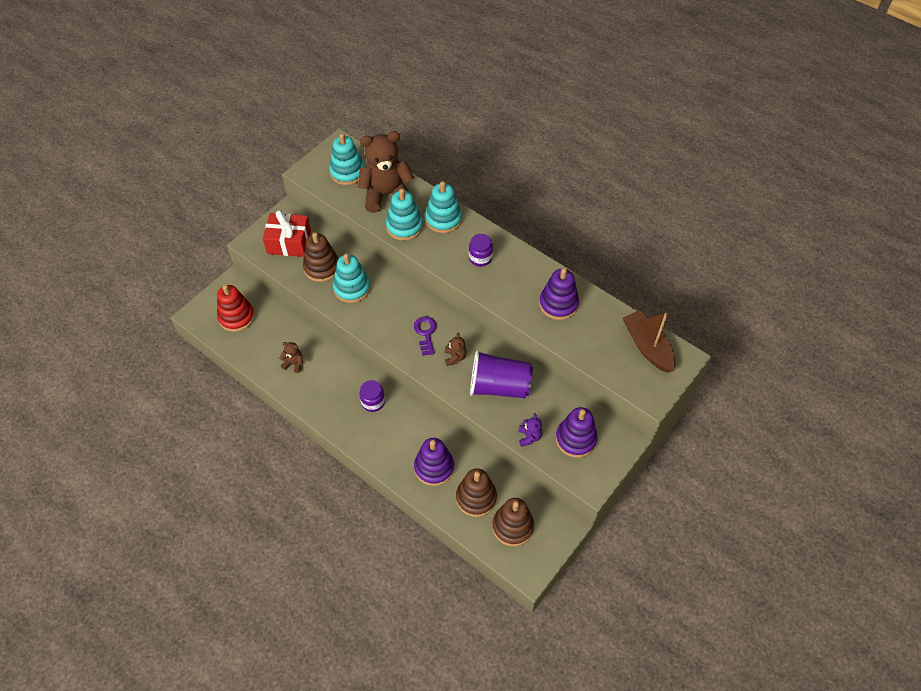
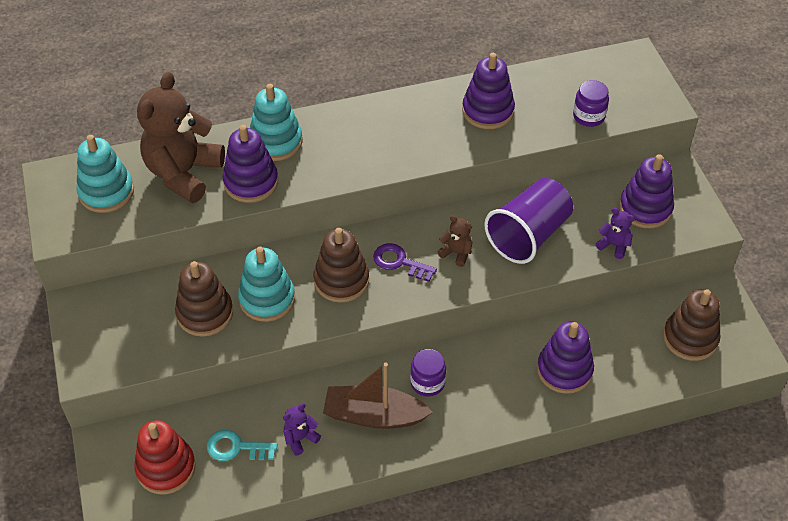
camera: 55 degrees left, 5 degrees down
(268, 339) = (236, 448): none -> turquoise key
(289, 242) = (129, 328): red gift -> none
(294, 364) = (300, 438): brown teddy bear -> purple teddy bear
(404, 226) = (251, 182): turquoise stacking toy -> purple stacking toy
(476, 498) = (632, 352): brown stacking toy -> brown stacking toy (341, 280)
(480, 258) = (364, 140): purple jar -> purple jar (588, 116)
(647, 347) = (600, 74): brown boat -> brown boat (374, 415)

